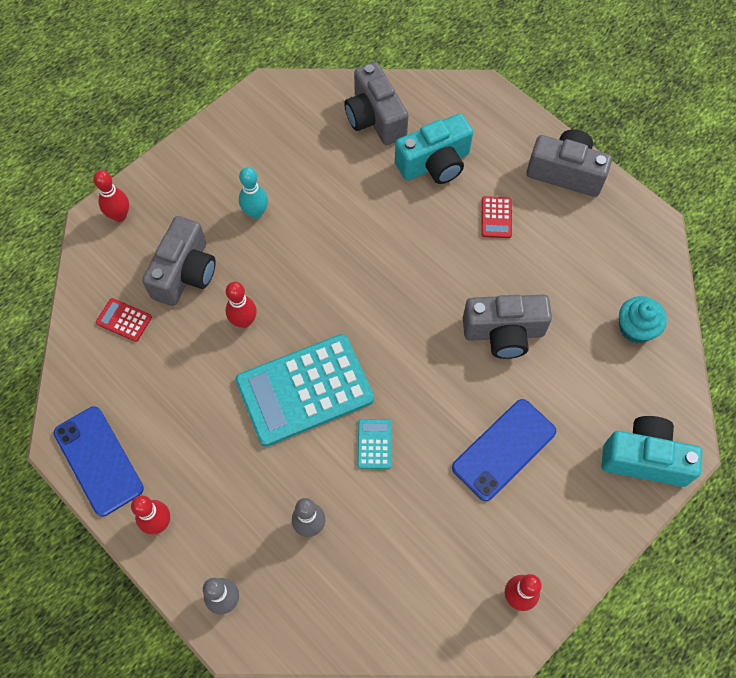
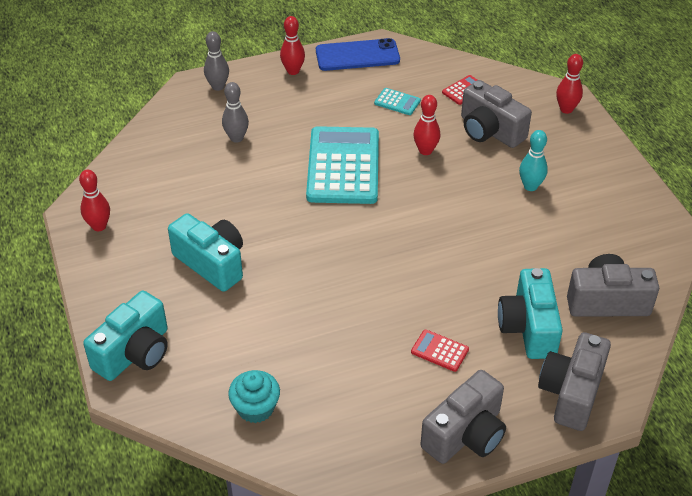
camera: 115 degrees right, 20 degrees down
(374, 444) = (272, 190): turquoise calculator -> turquoise calculator (397, 102)
(503, 333) = (314, 306): grey camera -> grey camera (571, 393)
(504, 449) = (212, 263): blue phone -> turquoise camera

